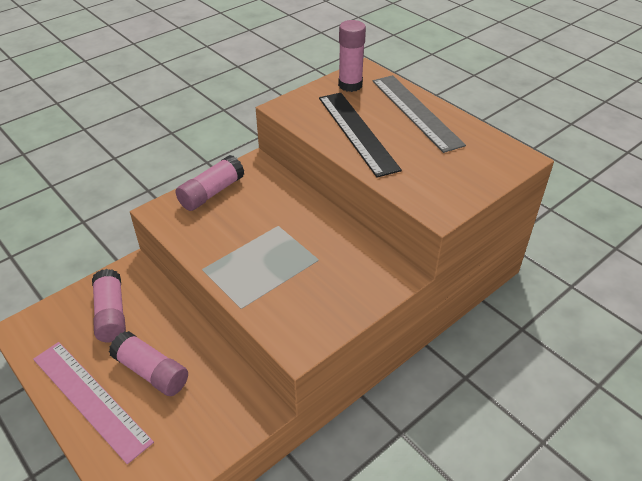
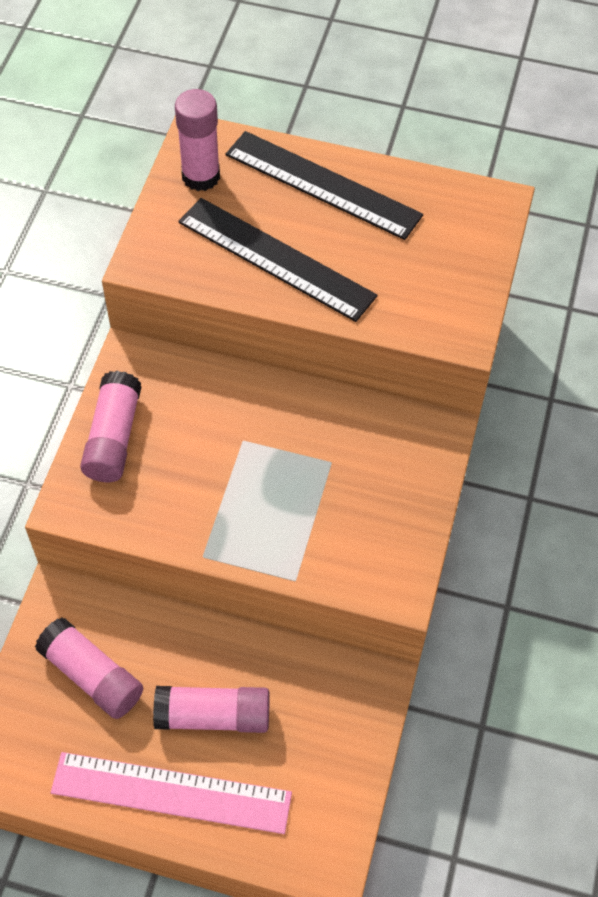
camera: 35 degrees left, 15 degrees up
(416, 112) = (323, 185): grey ruler -> black ruler

